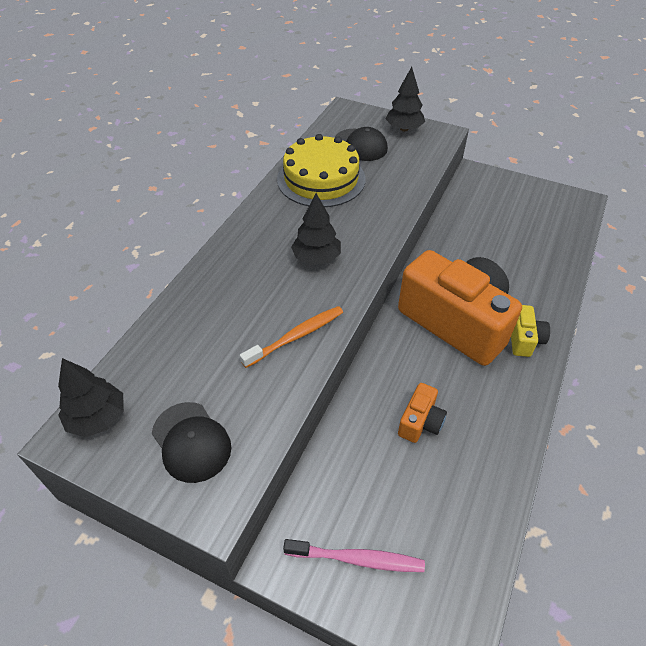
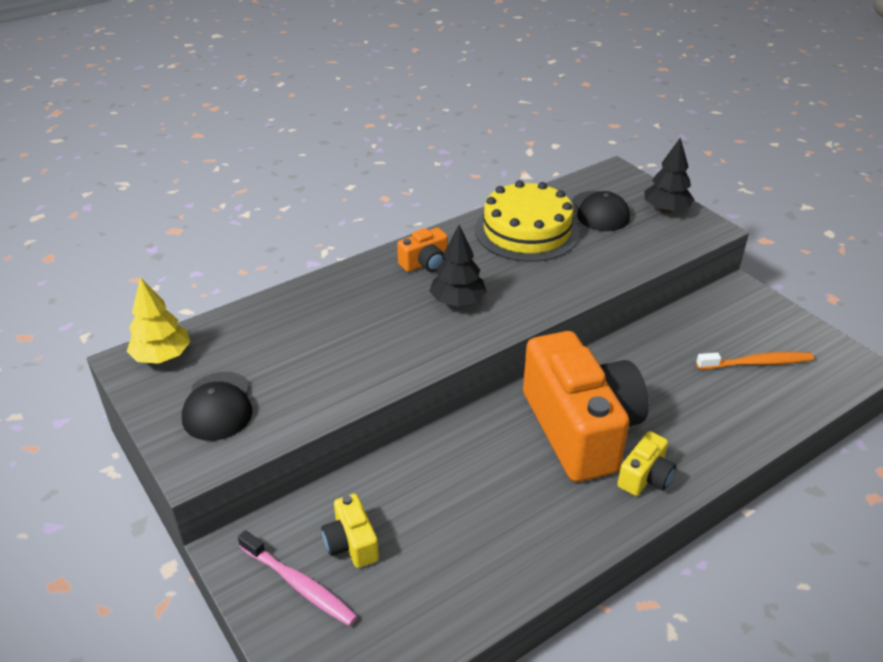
camera: 30 degrees right, 10 degrees down
(97, 418) = (162, 356): black tree -> yellow tree
(296, 336) = (378, 361): orange toothbrush -> orange toothbrush (757, 363)
(369, 499) = (351, 543): none -> yellow camera
(420, 422) = (459, 502): orange camera -> orange camera (425, 263)

